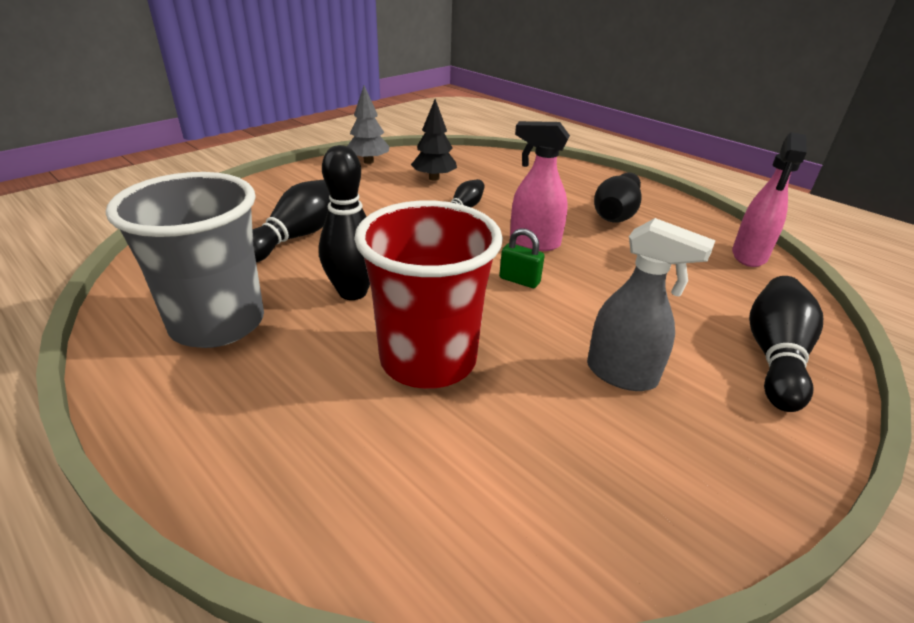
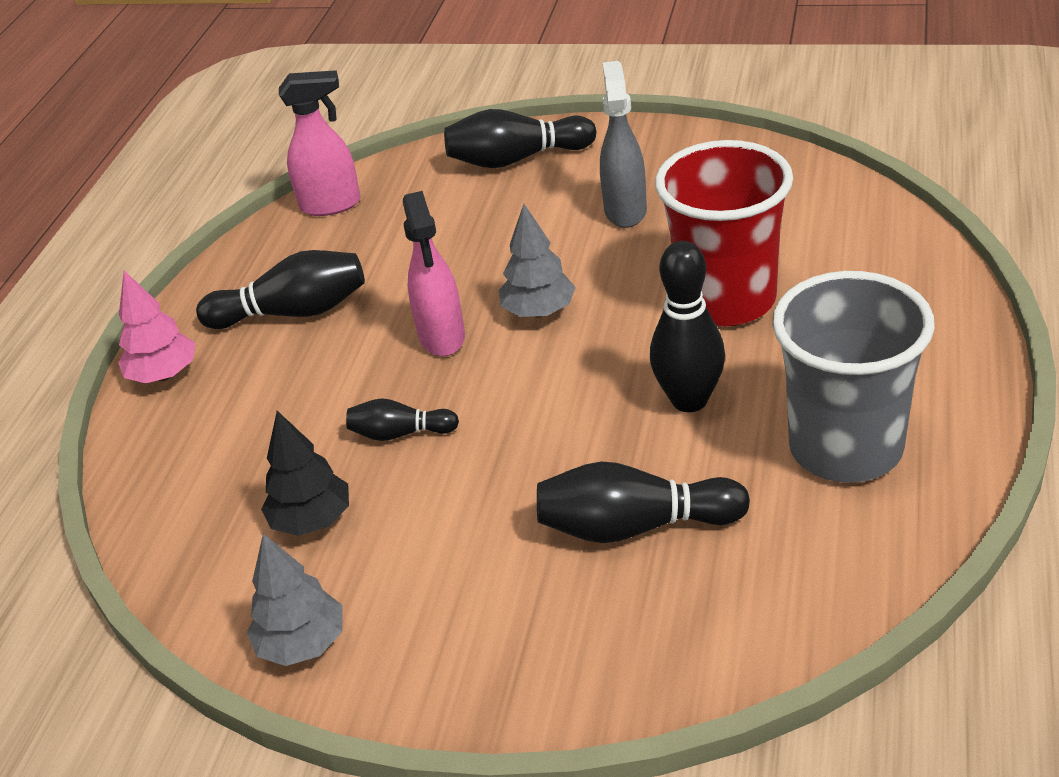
camera: 115 degrees left, 5 degrees up
(519, 280) = (539, 311): green padlock -> grey tree
(593, 176) = (164, 375): none -> pink tree

